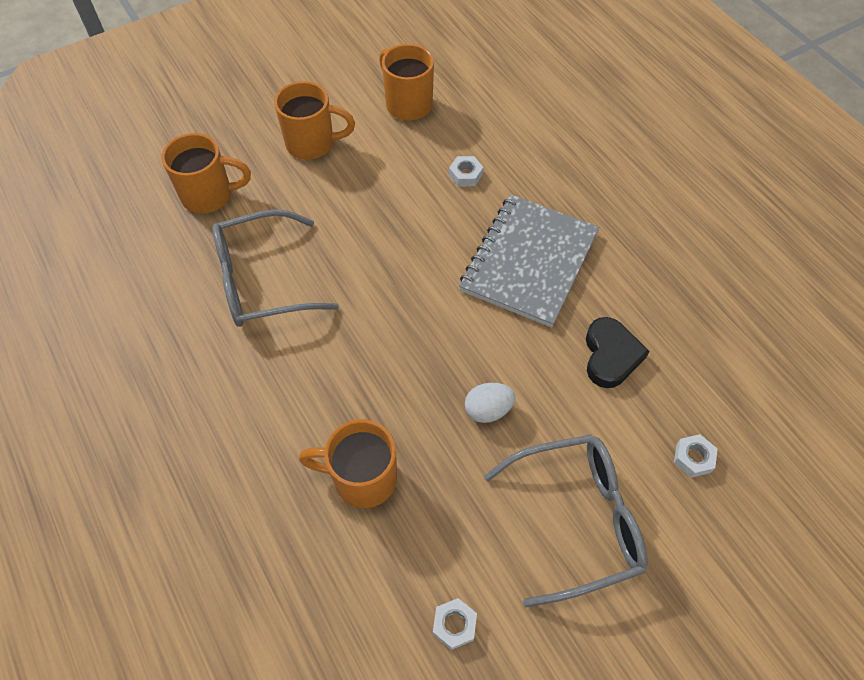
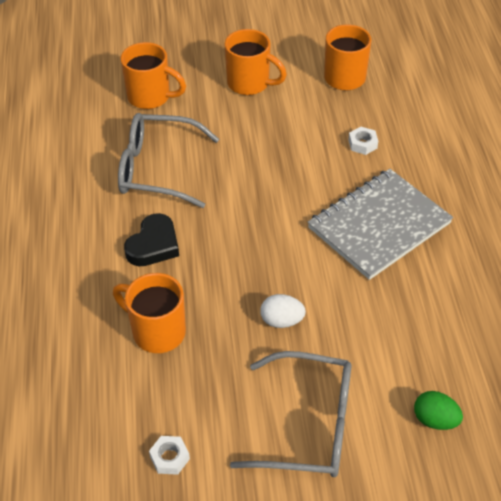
camera: 25 degrees right, 10 degrees down
(610, 356) = (408, 318): black heart -> black heart (153, 245)
(693, 458) = (435, 420): white nut -> green egg

